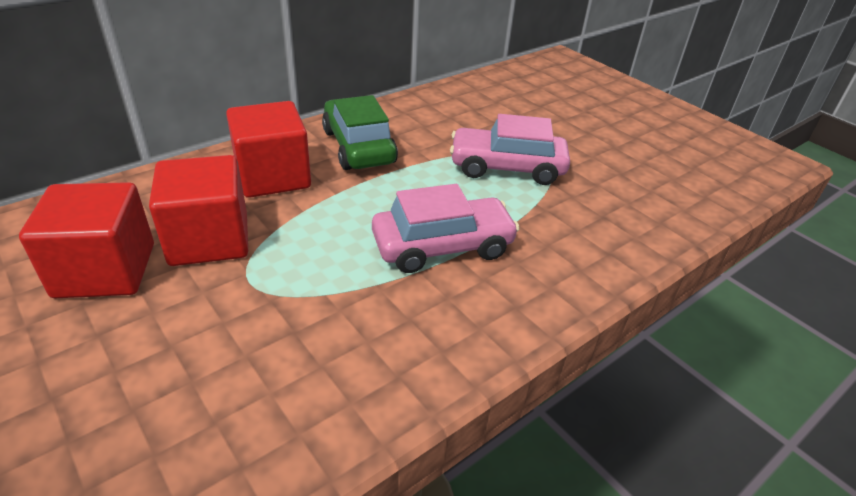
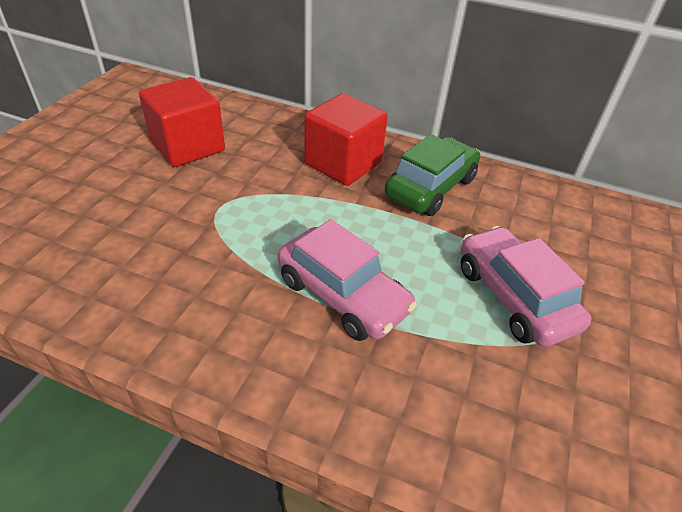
camera: 60 degrees right, 5 degrees up
(209, 239) = (247, 170): red cube -> none

